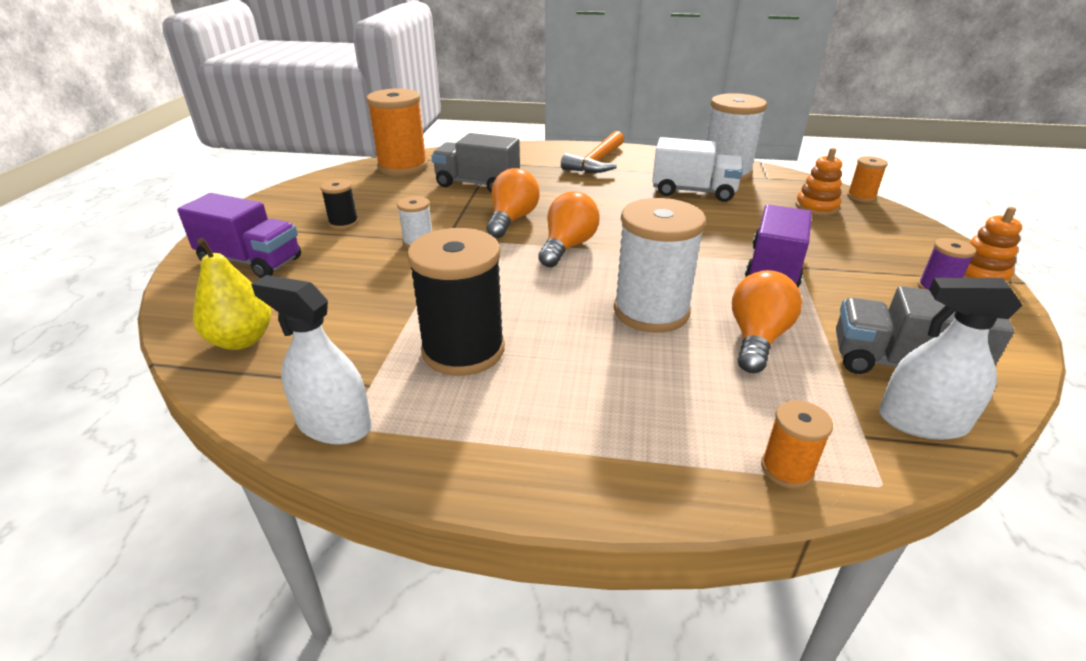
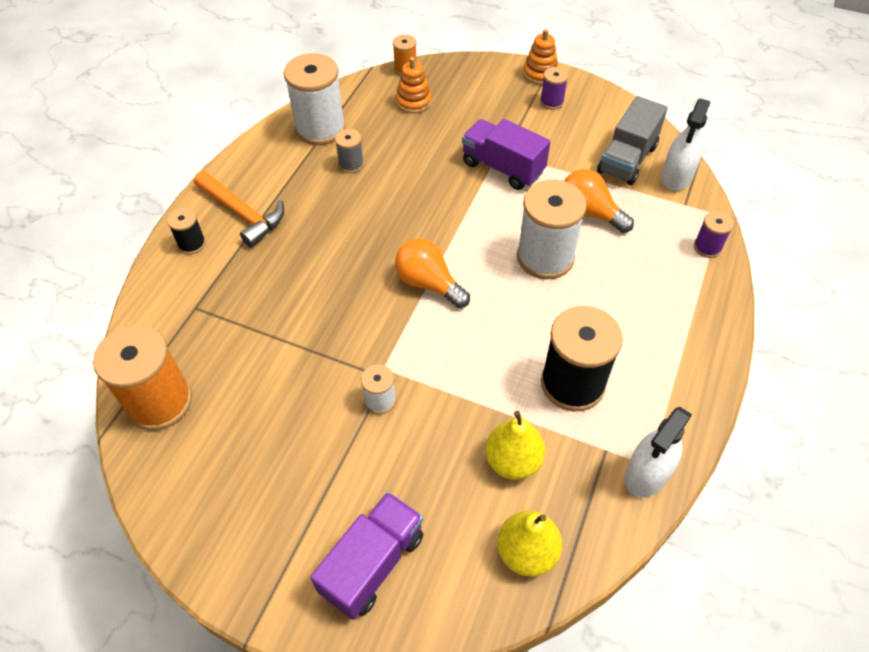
camera: 75 degrees left, 20 degrees up
(343, 223) = (307, 470): black spool -> black spool (192, 244)
(353, 320) = (513, 461): none -> yellow pear
(477, 184) = (254, 330): grey truck -> none
(512, 220) = (358, 314): orange light bulb -> none
(693, 191) = (351, 164): white truck -> grey spool
(786, 469) = (707, 247): orange spool -> purple spool

